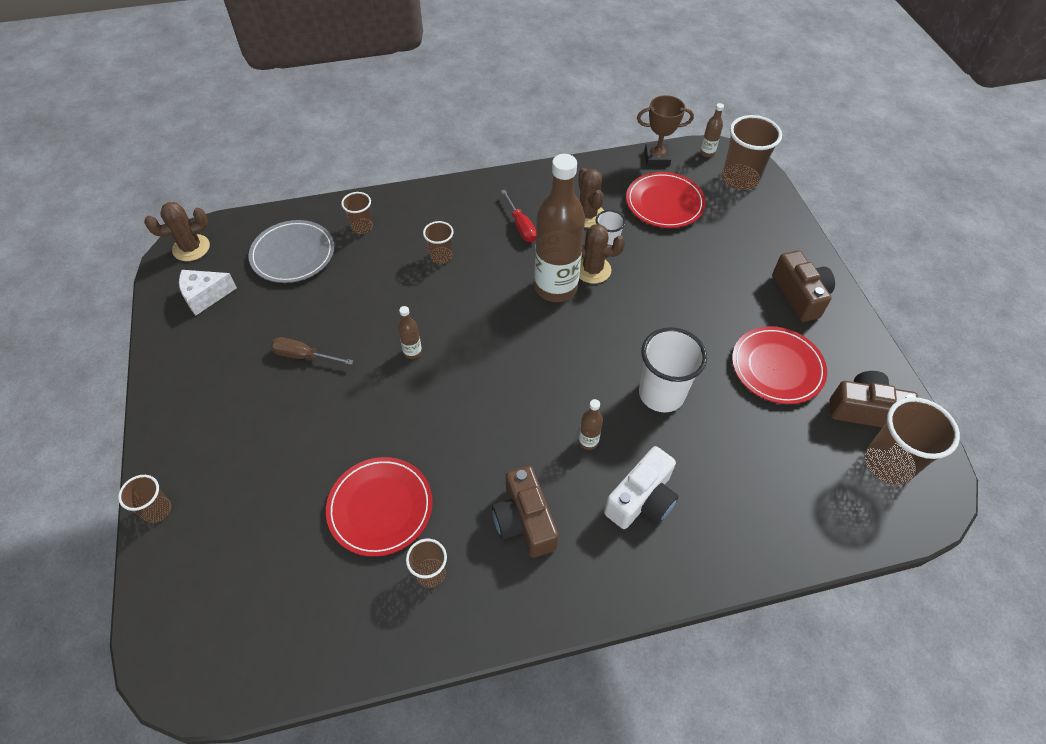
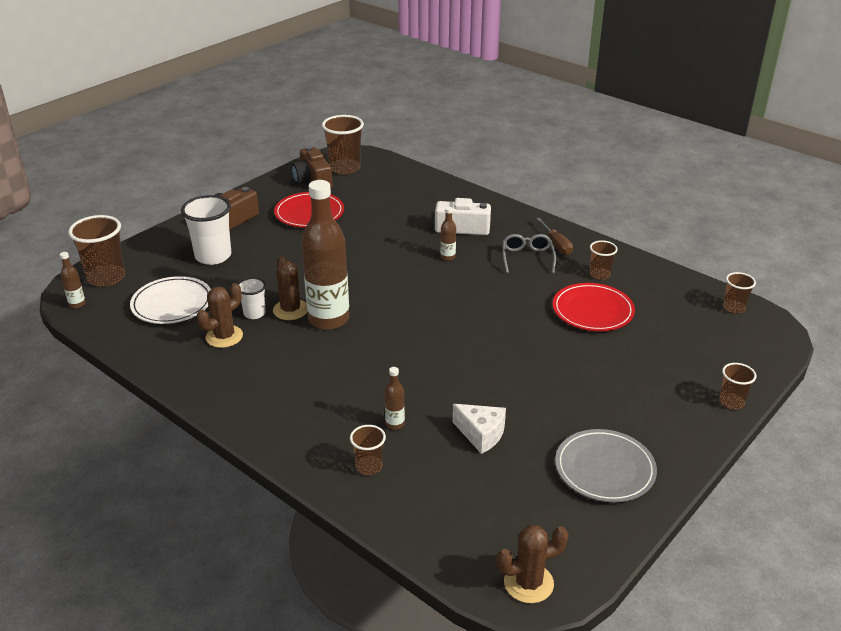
camera: 125 degrees left, 20 degrees down
(191, 248) = (528, 583): brown cactus -> brown cactus turned 45 degrees counterclockwise
(205, 296) = (564, 520): white cheese -> white cheese (481, 434)
(293, 254) = (452, 493): grey plate -> grey plate (604, 469)
(304, 356) = (541, 412): brown screwdriver -> brown screwdriver (556, 244)
(412, 352) = (469, 358): brown bottle -> brown bottle (395, 424)
(441, 256) = (355, 394): brown cup -> brown cup (734, 308)
(521, 226) = (272, 367): red screwdriver -> none
(524, 521) = (527, 258): brown camera -> grey glasses
(657, 158) = (106, 328): brown trophy -> none
(661, 394) = (379, 244): white cup -> white cup (213, 256)
(664, 203) = (172, 303): red plate -> white plate

